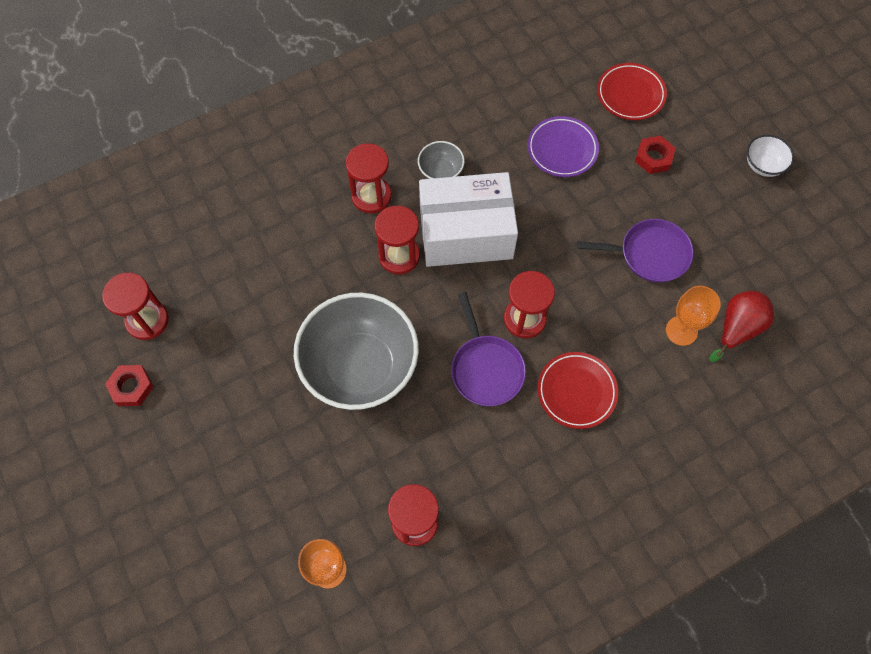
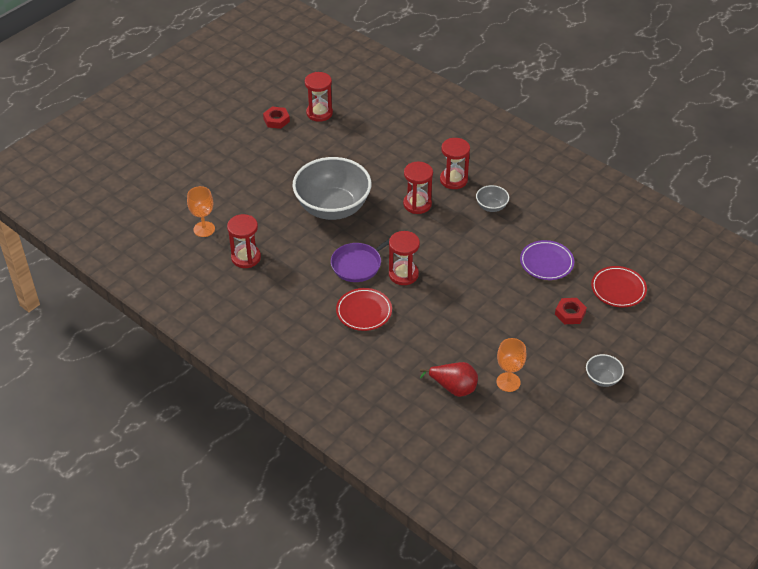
camera: 70 degrees right, 20 degrees down
(466, 233) = (451, 231): white box -> none
(649, 254) = (487, 328): purple pan -> none
(681, 331) = (435, 357): orange goblet -> orange goblet (508, 382)
(763, 165) = (602, 379): white bowl -> grey bowl

